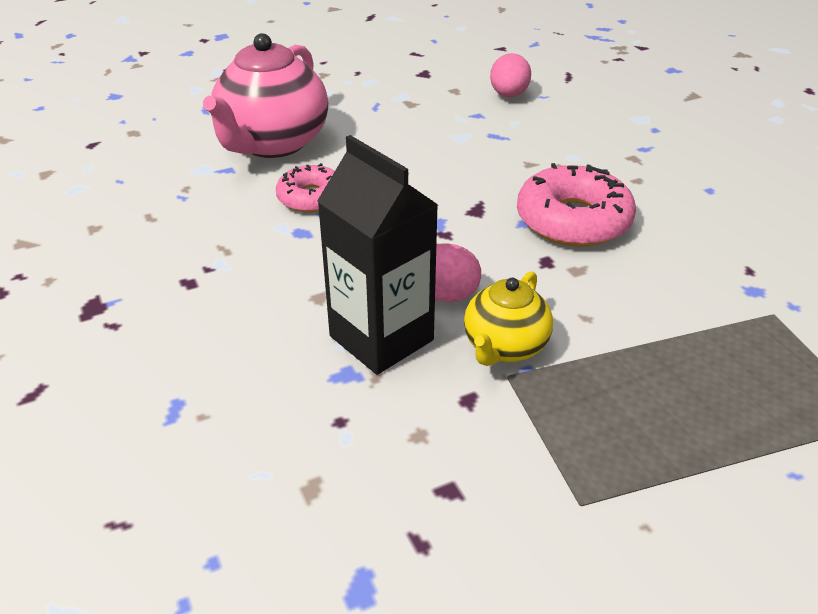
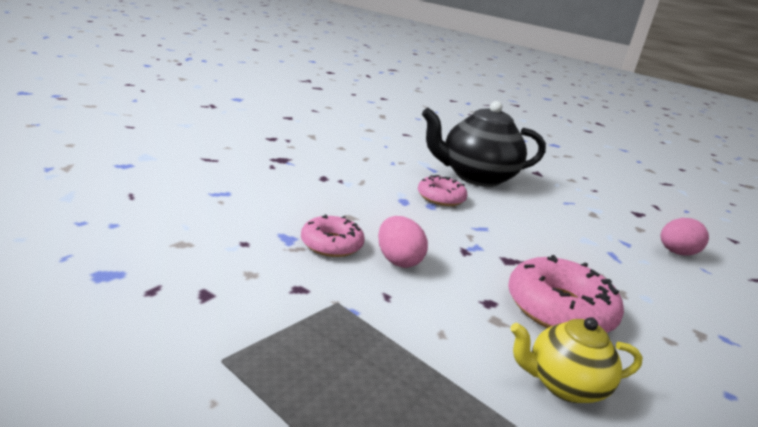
camera: 55 degrees right, 15 degrees down
(272, 144) = (475, 177): pink teapot -> black teapot
(381, 338) = (331, 244): black carton -> pink donut
(504, 347) = (367, 296): yellow teapot -> yellow teapot (563, 385)

